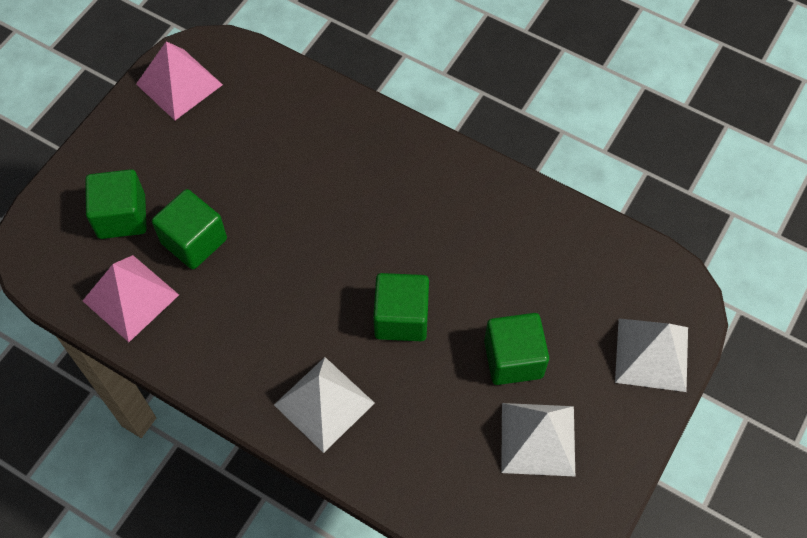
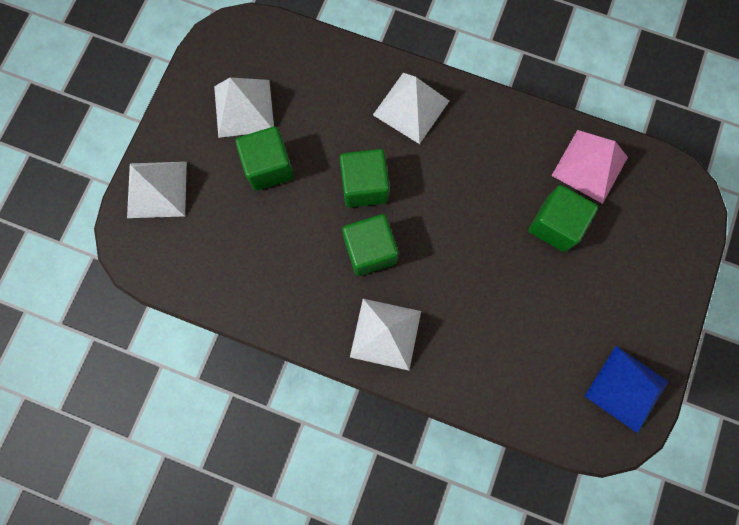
camera: 170 degrees right, 15 degrees up
(122, 216) = (625, 237): green cube -> green cube (370, 250)
(179, 84) = (626, 389): pink pyramid -> blue pyramid
(407, 165) = (385, 334): none -> white pyramid

